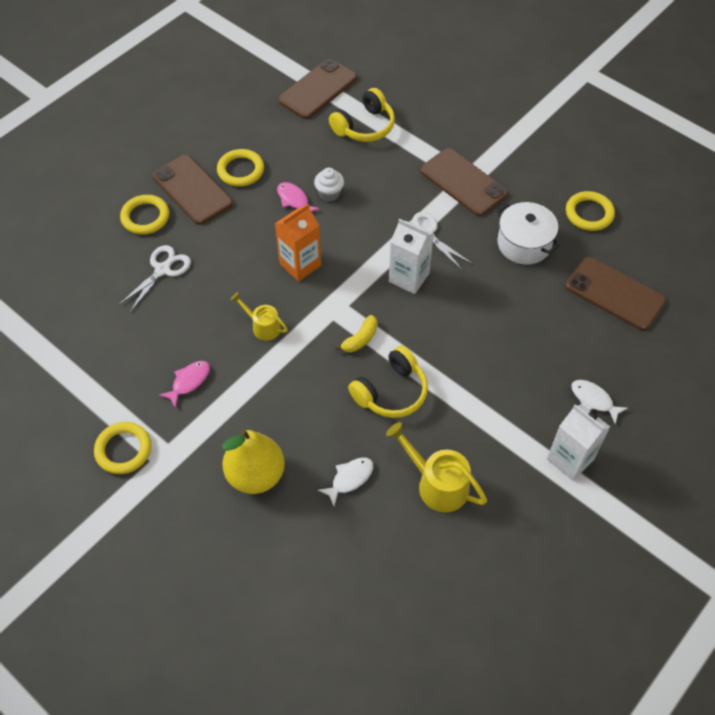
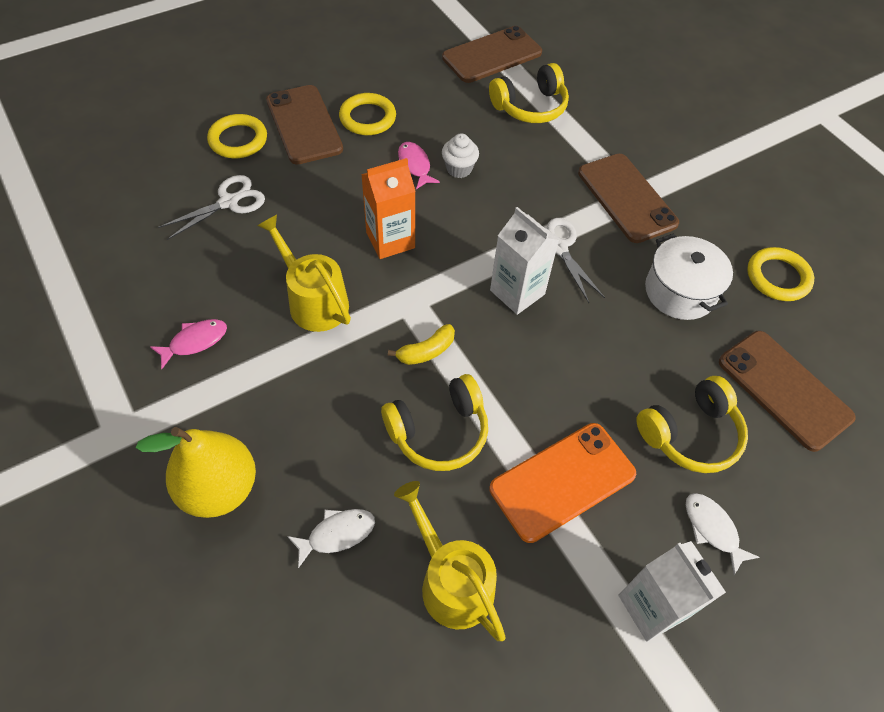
camera: 15 degrees right, 0 degrees up
(123, 450) = (76, 403): yellow ring -> none
(263, 327) = (314, 301): yellow watering can -> yellow watering can, size x1.62
(487, 399) = (562, 481): none -> orange phone
(561, 342) = (690, 434): none -> yellow headphones

